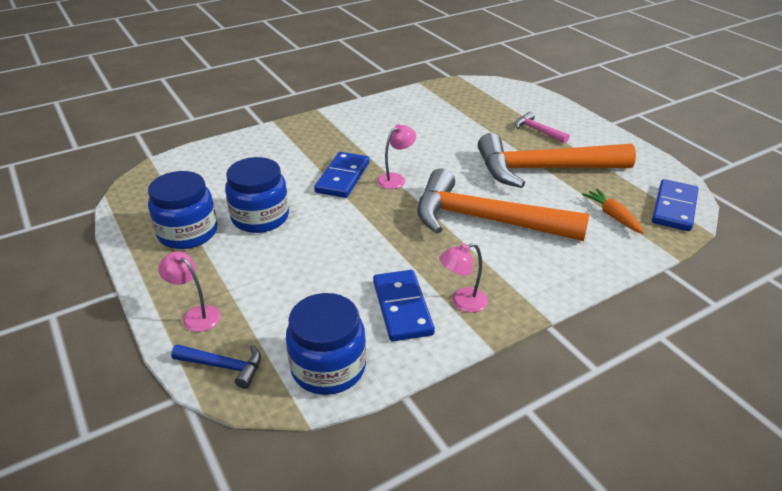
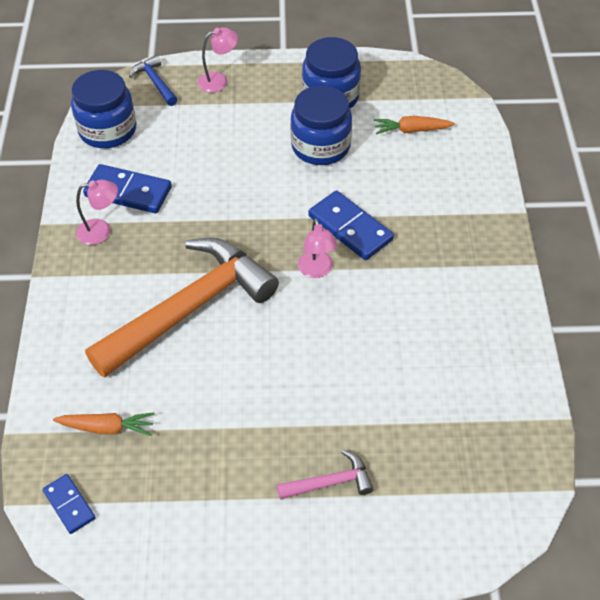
camera: 120 degrees right, 15 degrees up
(212, 180) = (411, 130): none -> orange carrot
(223, 366) = (155, 82): blue hammer -> blue hammer turned 105 degrees clockwise
(462, 302) = (101, 231): pink lamp -> pink lamp turned 75 degrees clockwise
(543, 169) = (237, 423): orange hammer -> none
(674, 208) = (69, 505): blue domino -> blue domino, size x0.58

